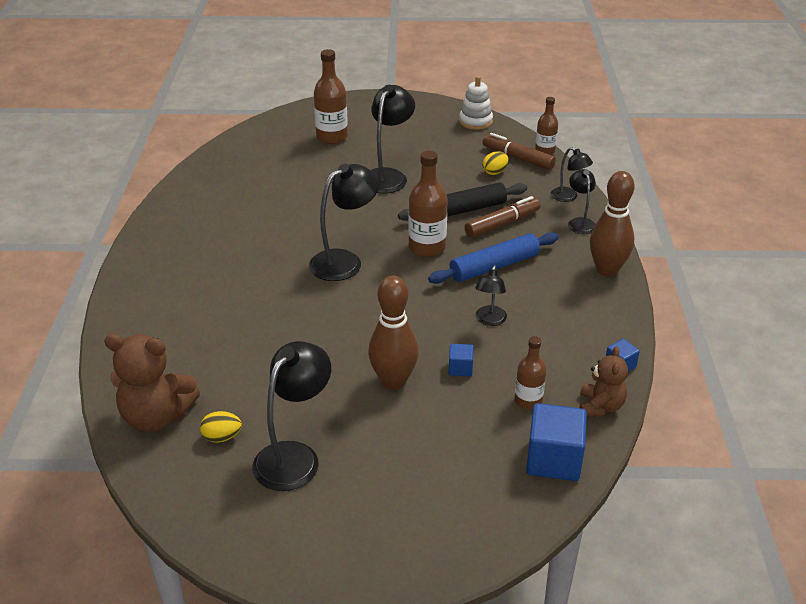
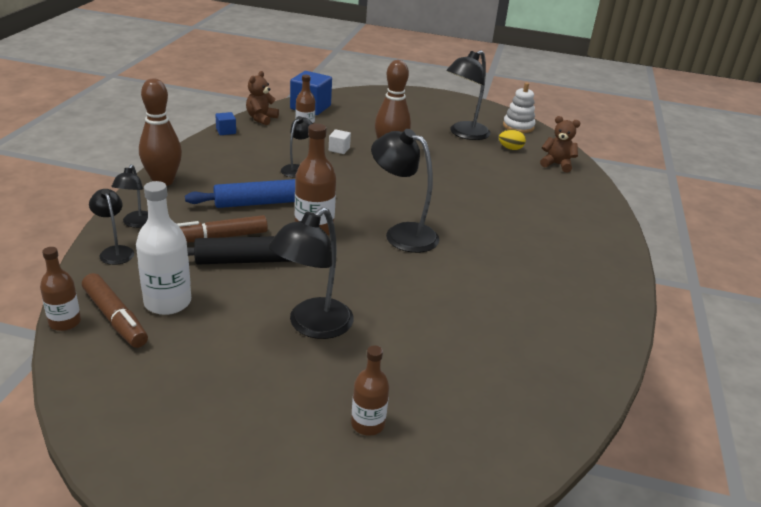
camera: 170 degrees left, 5 degrees down
(156, 416) = (557, 164): brown teddy bear -> brown teddy bear, size x0.61
(332, 137) = (368, 424): brown bottle -> brown bottle, size x0.62
(344, 261) = (402, 234): black lamp -> black lamp turned 60 degrees clockwise
(460, 368) = (339, 149): blue cube -> white cube
(475, 121) = (107, 408): white stacking toy -> white stacking toy (518, 126)
(494, 172) = (167, 302): yellow egg -> white bottle

